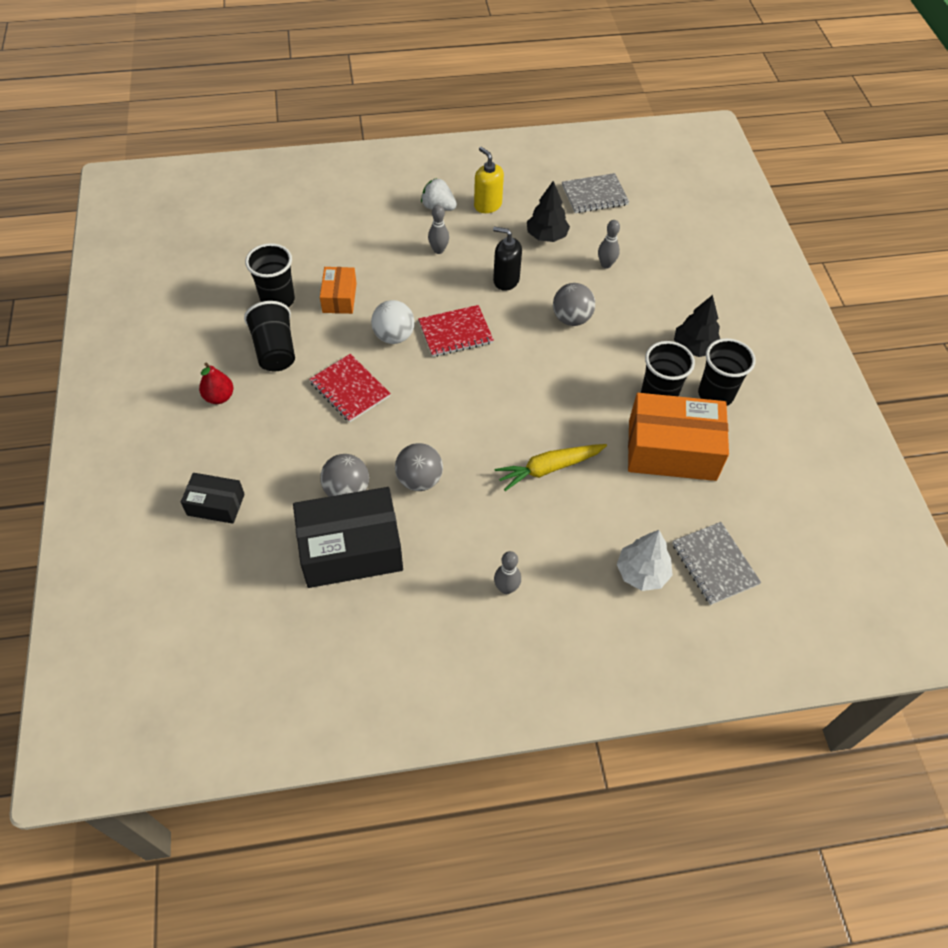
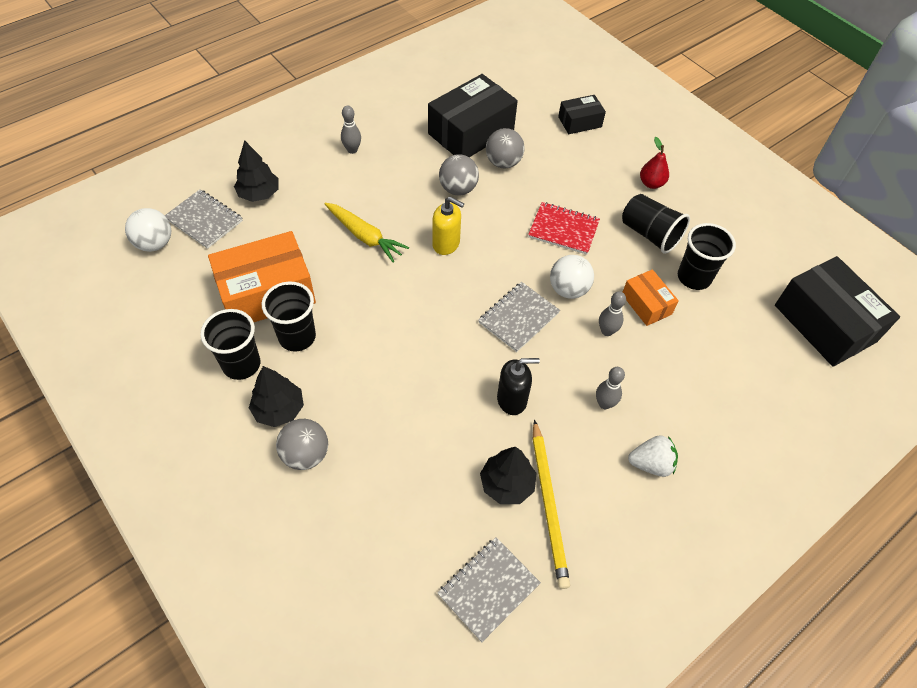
camera: 150 degrees right, 0 degrees up
(216, 228) = (824, 323): none -> black box
(455, 332) = (518, 318): red notebook -> grey notebook
(487, 205) = (602, 497): yellow soap dispenser -> yellow soap dispenser (446, 244)
(526, 216) = (548, 504): none -> yellow pencil
(549, 468) = (364, 236): yellow carrot -> yellow carrot turned 90 degrees clockwise
(571, 318) = (420, 385): grey ball -> grey ball (306, 454)
(606, 264) = (418, 475): grey bowling pin -> grey bowling pin (607, 331)
(642, 573) = (259, 194): white tree -> black tree
(775, 557) = (155, 243): none -> white ball

